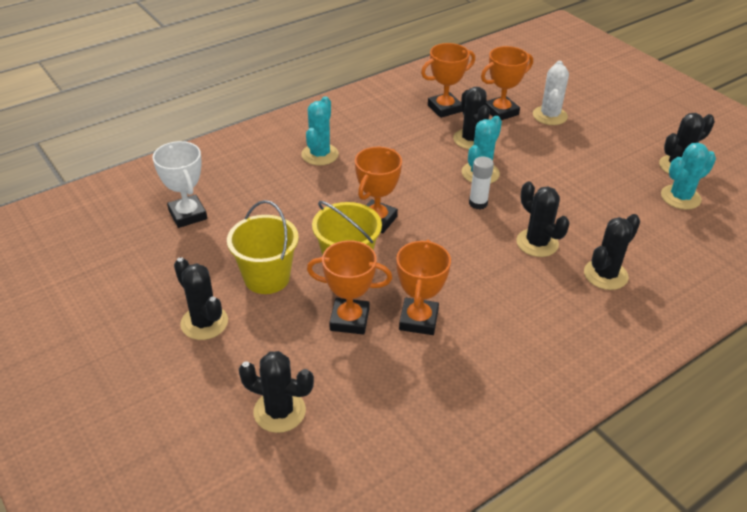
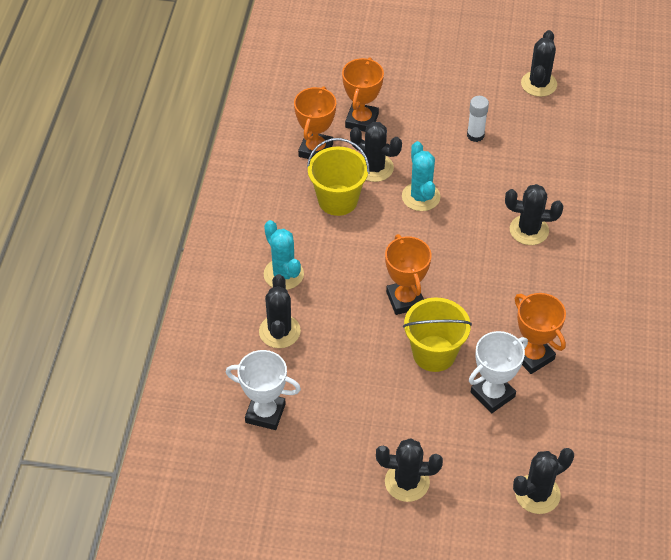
camera: 45 degrees left, 10 degrees up
(267, 277) = (397, 412): yellow bucket -> yellow bucket (338, 200)
(349, 320) = (492, 394): orange trophy -> white trophy
(478, 203) = (452, 226): white glue stick -> white glue stick (475, 135)
(549, 116) = (401, 98): white cactus -> none
(605, 275) = (596, 222): black cactus -> black cactus (279, 331)
(680, 197) = (569, 114): turquoise cactus -> none

